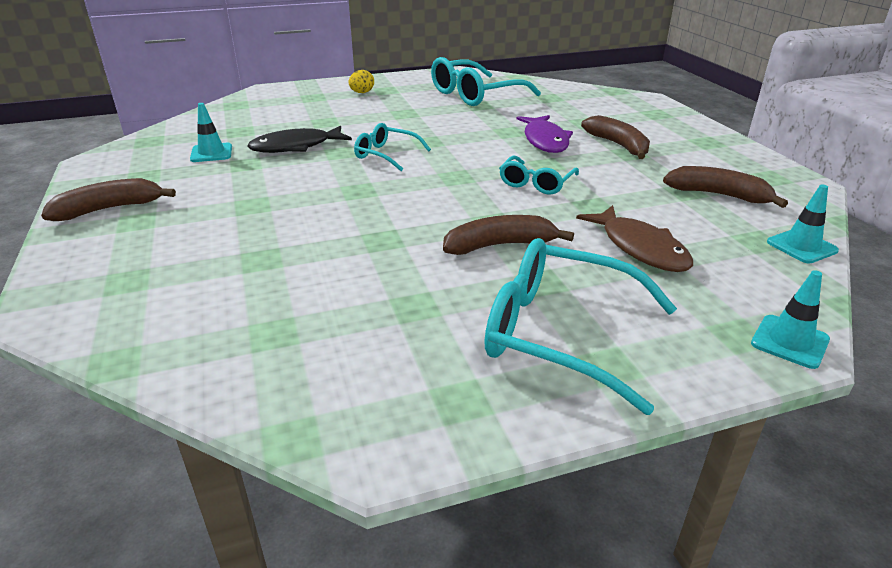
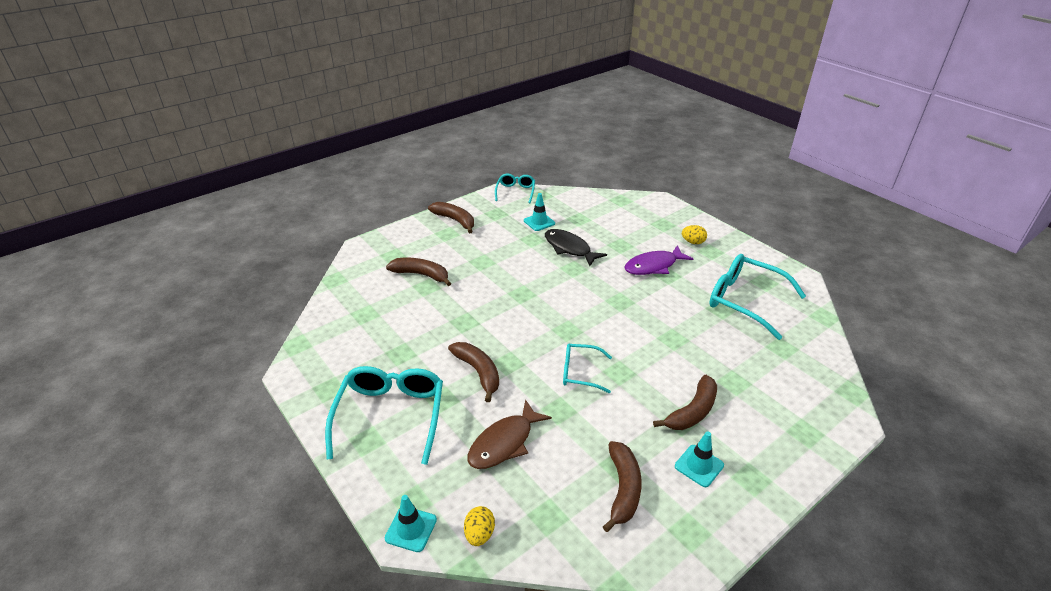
camera: 70 degrees right, 5 degrees up
(223, 259) = (421, 275): none -> brown banana
(386, 155) = (582, 289): turquoise glasses -> turquoise glasses (515, 192)
(545, 141) = (668, 363): purple fish -> purple fish (653, 266)
(790, 288) = (479, 534): none -> yellow egg
(801, 246) = (551, 547): turquoise traffic cone -> turquoise traffic cone (699, 466)

